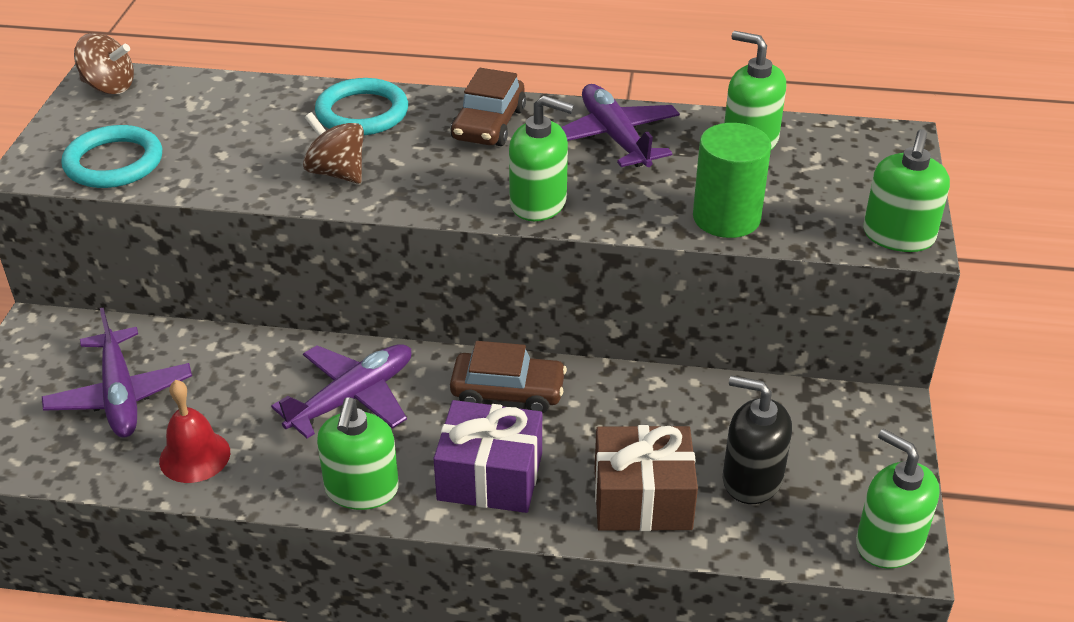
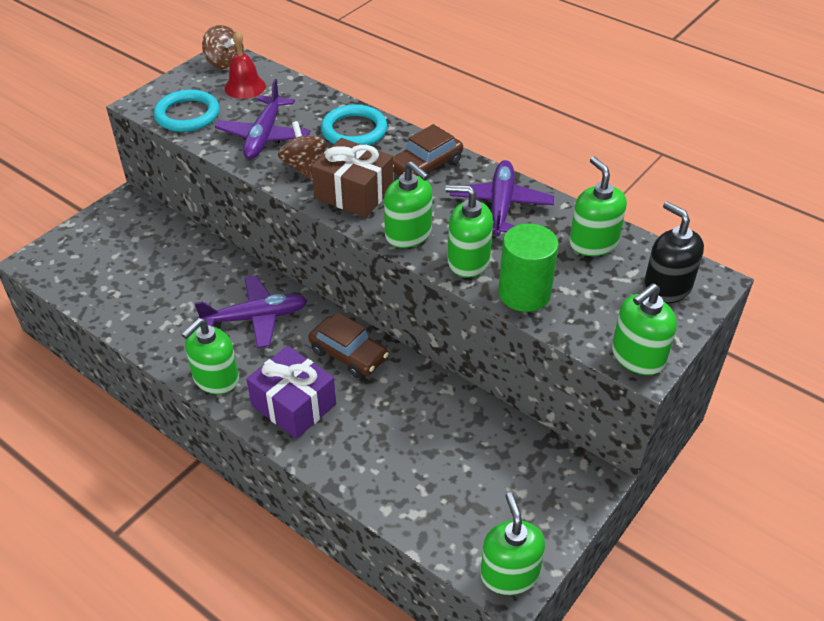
camera: 30 degrees right, 5 degrees up
(120, 395) = (135, 262): purple plane -> purple plane (264, 136)
(195, 456) = (145, 316): red bell -> red bell (245, 87)
(634, 207) = (468, 261): none -> green soap dispenser
(642, 498) = (373, 463): brown gift -> brown gift (354, 193)
(751, 479) = (454, 484): black soap dispenser -> black soap dispenser (666, 288)

